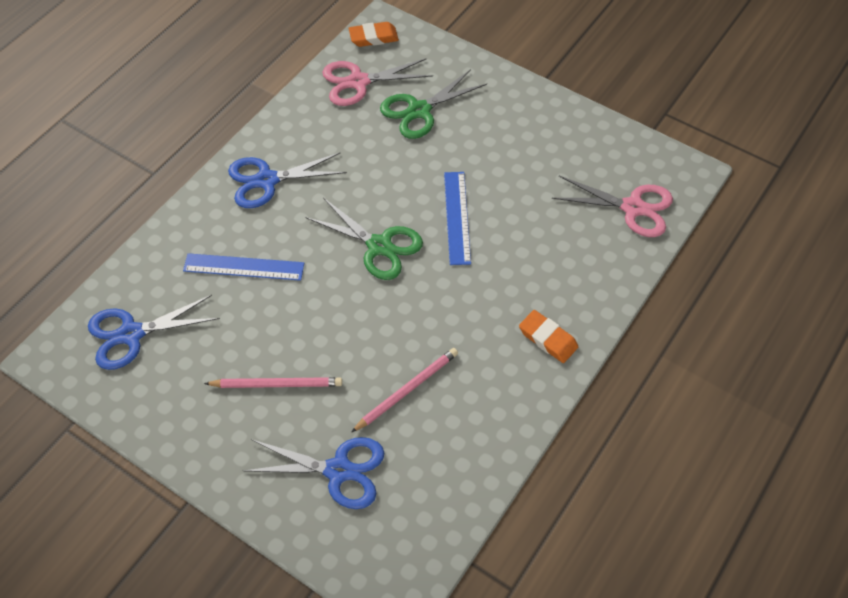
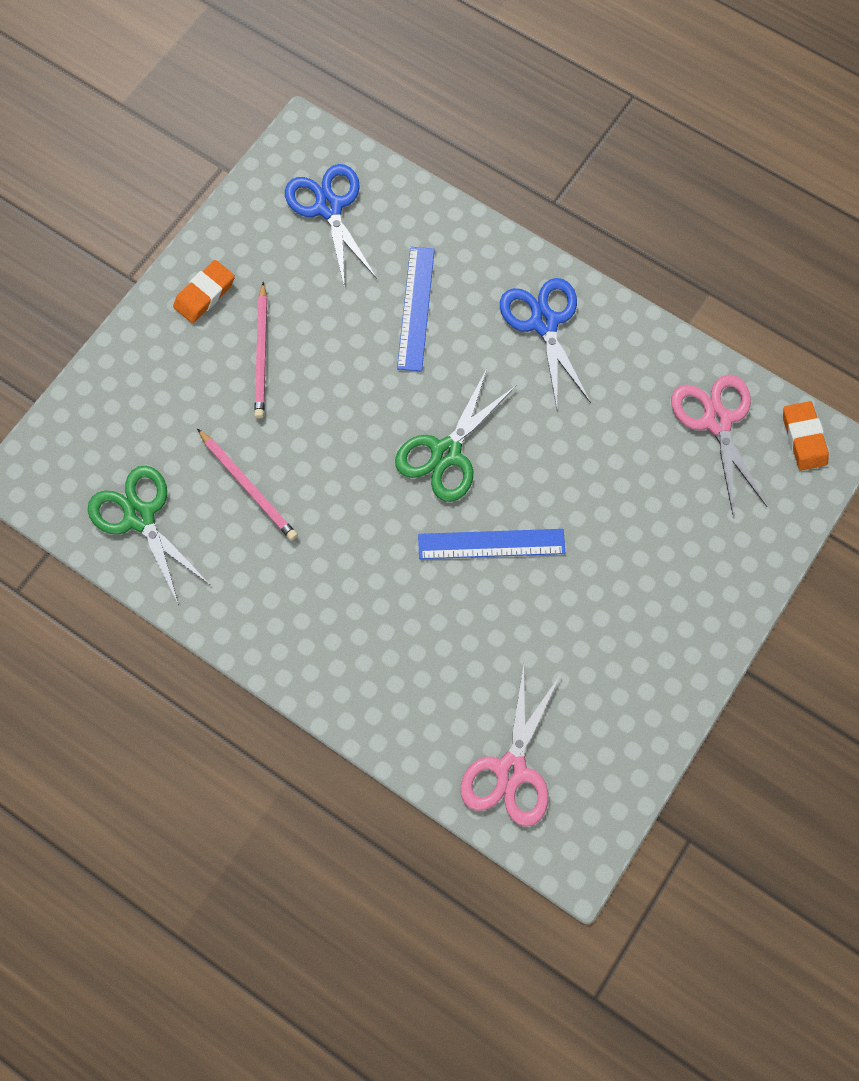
camera: 90 degrees right, 15 degrees up
(338, 470) = (156, 419): blue scissors -> none
(419, 111) = (669, 498): green scissors -> green scissors (140, 516)
(548, 339) = (310, 645): orange eraser -> orange eraser (205, 294)

